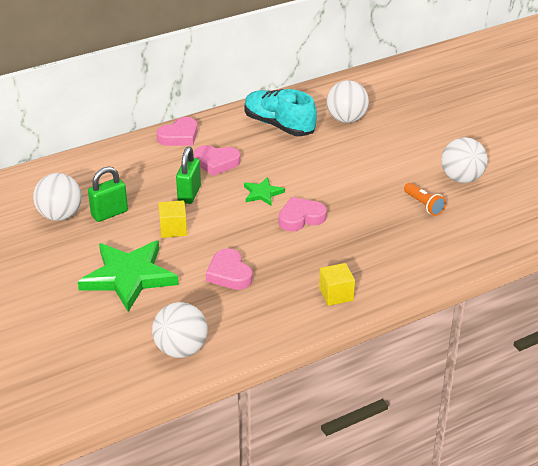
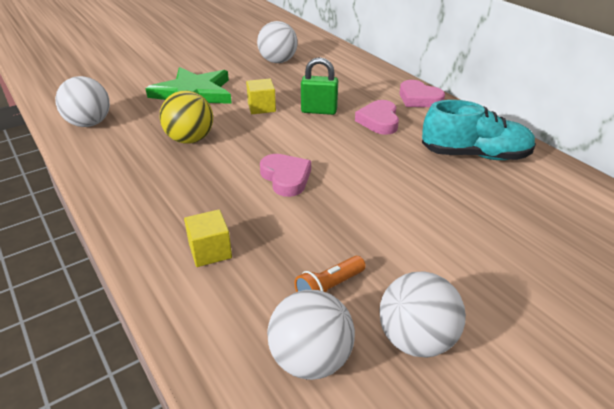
camera: 85 degrees right, 0 degrees up
(109, 213) = (282, 79): green padlock -> none
(229, 273) = (190, 139): pink heart -> yellow ball
(262, 193) = (329, 151): green star -> none
(279, 125) = (474, 155): turquoise shoe -> turquoise shoe turned 60 degrees clockwise
(336, 294) = (141, 207): yellow cube -> yellow cube (210, 251)
(346, 119) = (523, 208): white ball -> white ball (310, 359)

